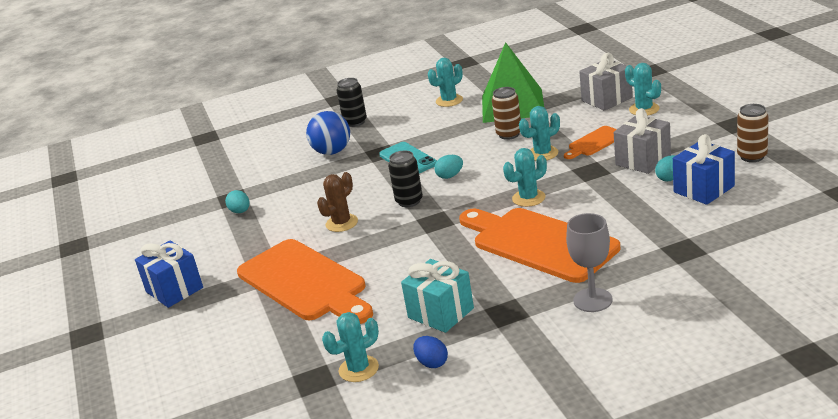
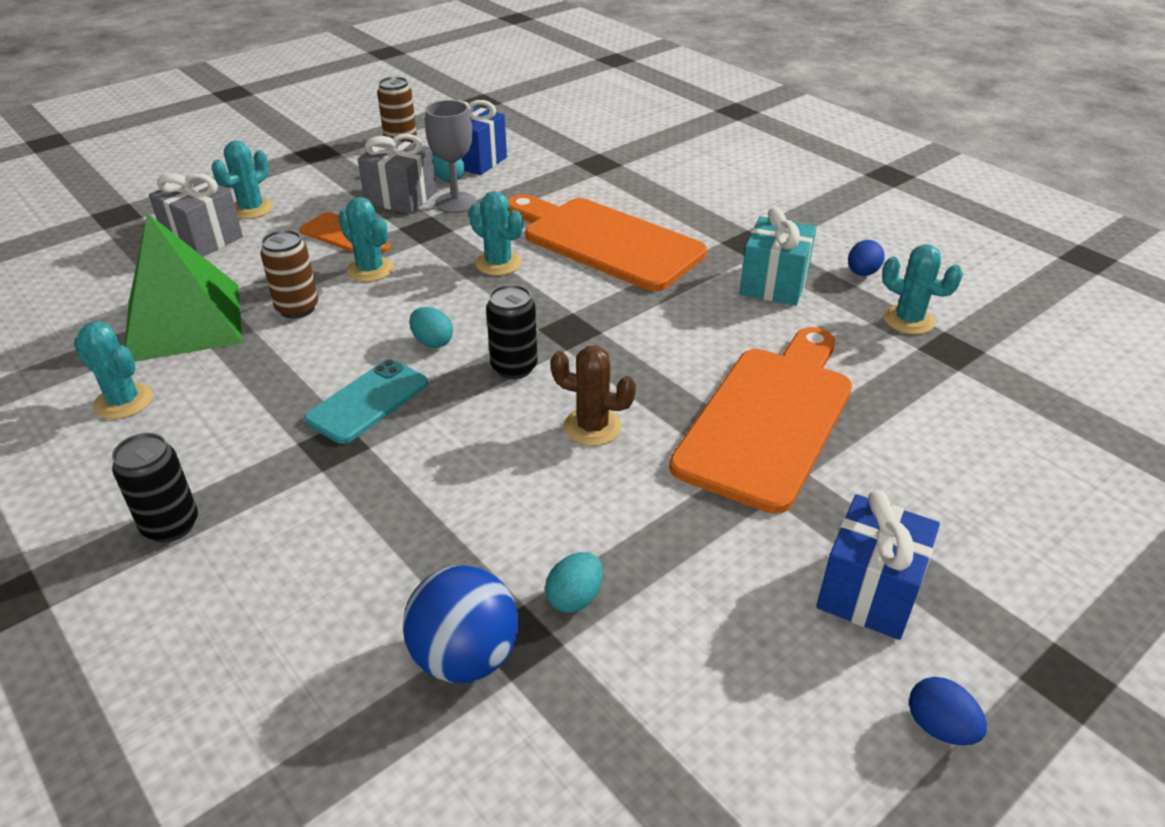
camera: 115 degrees left, 10 degrees up
(105, 292) = (939, 727): none -> blue egg
(332, 152) = (315, 522): blue ball -> blue ball (465, 657)
(539, 243) = (606, 241): orange cutting board -> orange cutting board turned 105 degrees clockwise
(592, 300) = (703, 199): grey goblet -> grey goblet (456, 203)

